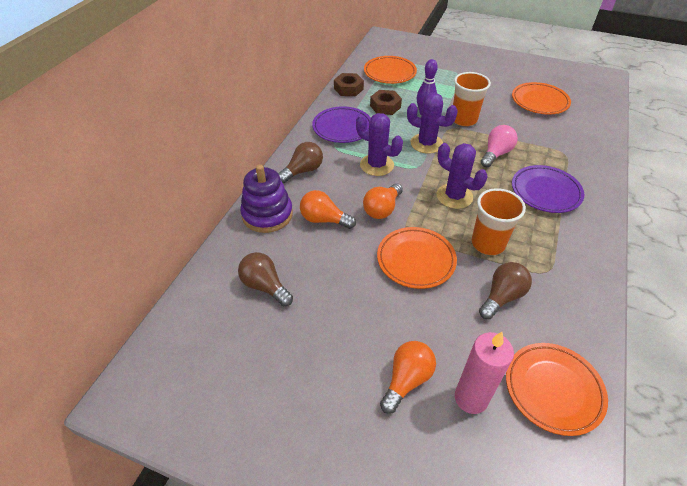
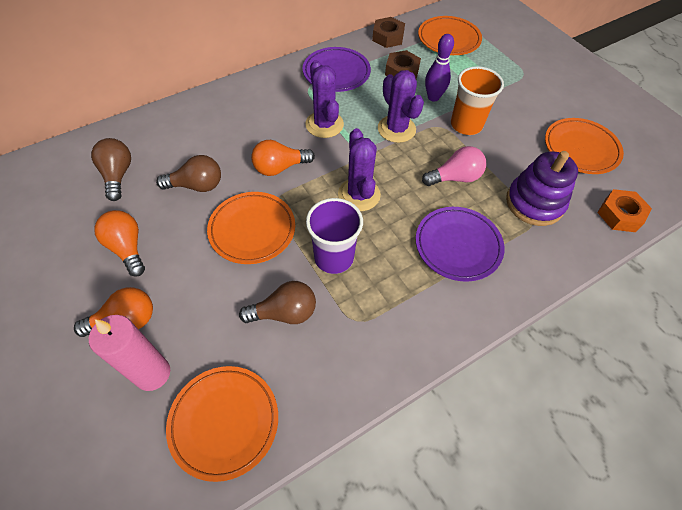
camera: 35 degrees right, 10 degrees up
(267, 214) = (185, 118): purple stacking toy -> purple stacking toy (534, 203)
(303, 171) = (256, 95): brown light bulb -> brown light bulb (196, 185)
(324, 220) = (222, 148): orange light bulb -> orange light bulb (127, 248)
(488, 243) = (334, 257): orange cup -> purple cup
(599, 127) = (620, 215): none -> orange nut

